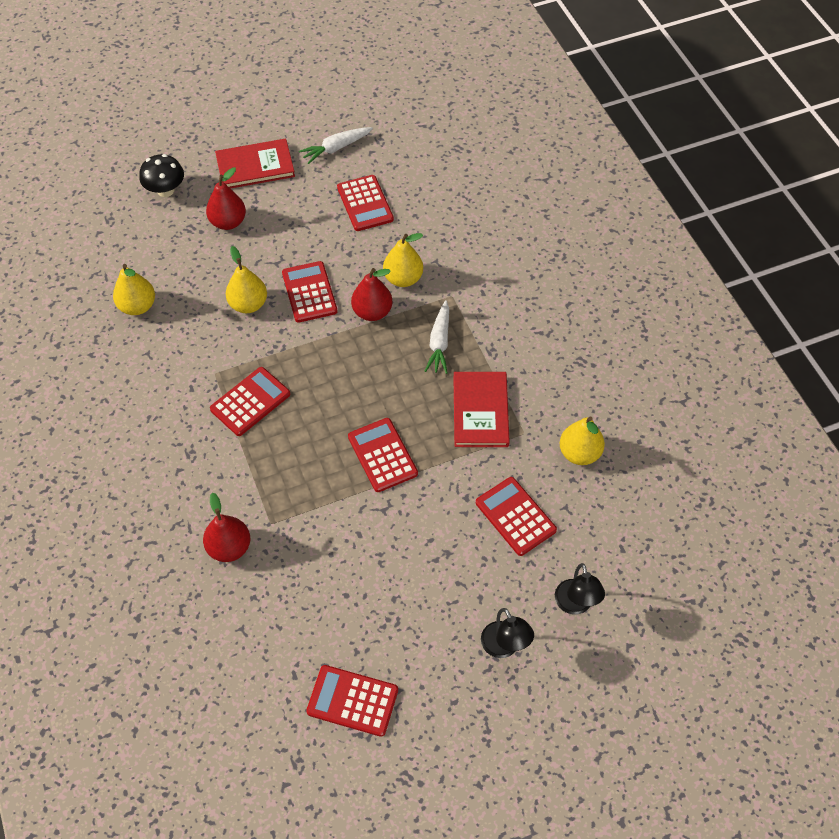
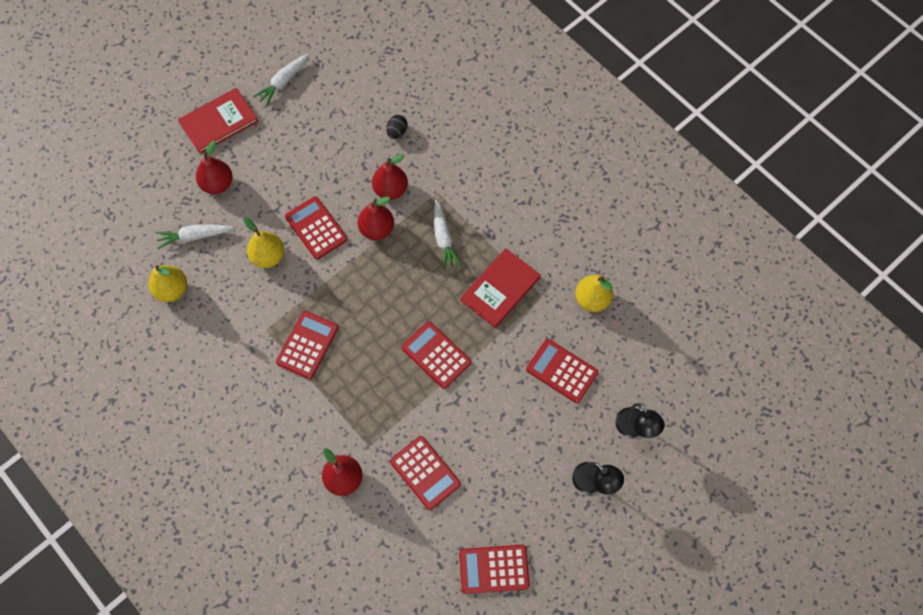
camera: 20 degrees left, 10 degrees up
(165, 190) = (148, 170): black mushroom -> none
(183, 263) = (194, 236): none -> white carrot
(365, 203) = (330, 128): red calculator -> red calculator (425, 473)
(403, 278) = (390, 189): yellow pear -> red pear
(433, 226) = (397, 132): none -> black egg
(480, 411) = (500, 289): red book -> red book turned 60 degrees clockwise

